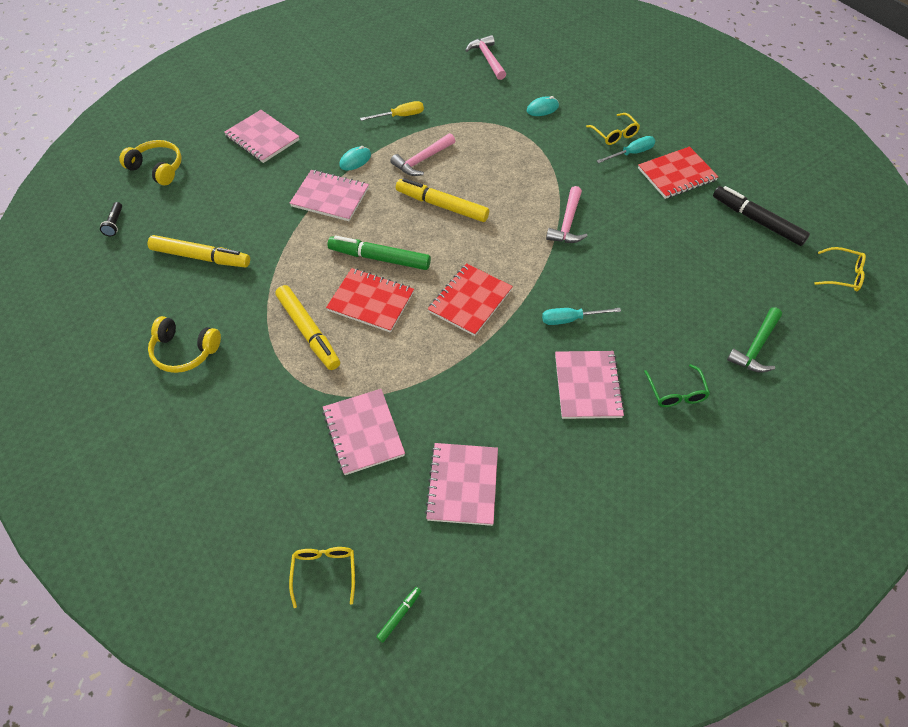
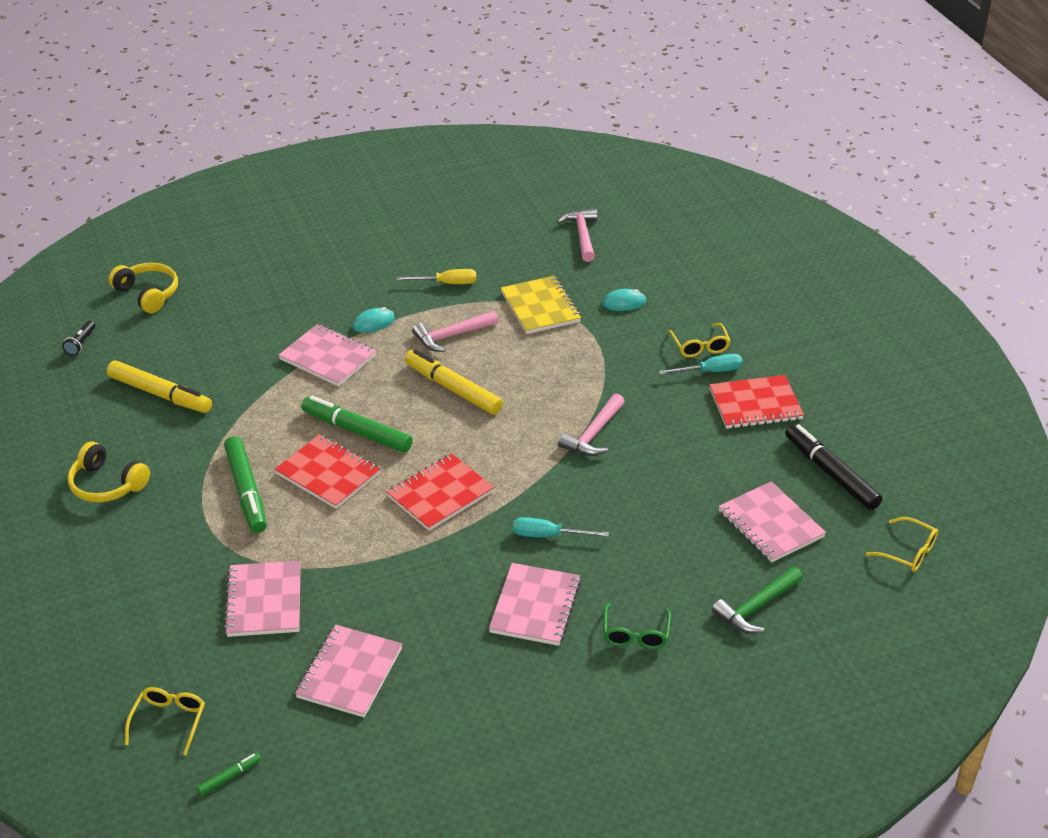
camera: 15 degrees right, 15 degrees down
(262, 138) = (277, 281): pink notebook -> pink notebook (771, 524)
(308, 332) = (246, 491): yellow marker -> green marker
(481, 123) = (540, 307): none -> yellow notebook

